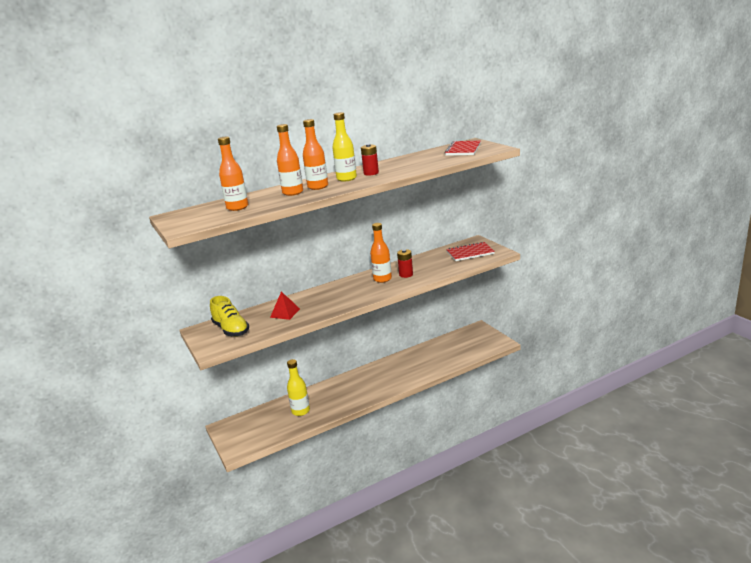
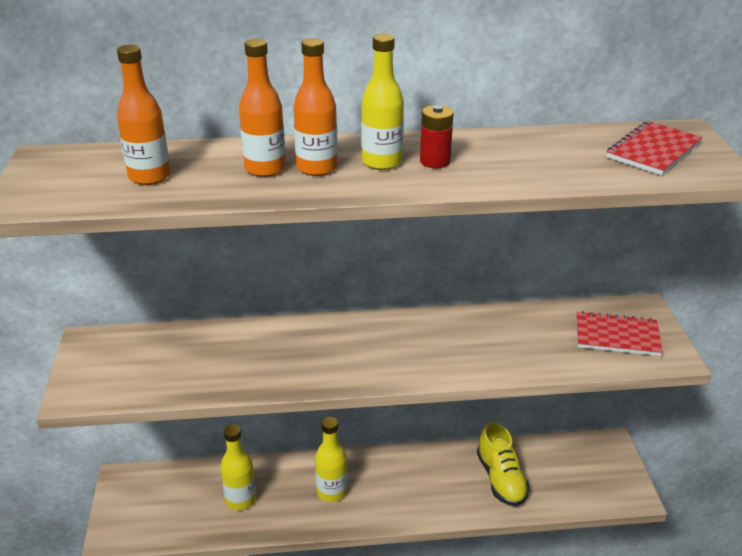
camera: 20 degrees right, 10 degrees up
(231, 330) = (129, 362): yellow shoe -> yellow shoe (501, 479)
(285, 313) = (228, 358): red pyramid -> none
(349, 391) = (332, 491): none -> yellow bottle
(382, 279) = (427, 341): orange bottle -> none
(406, 274) = (472, 346): red battery -> none

